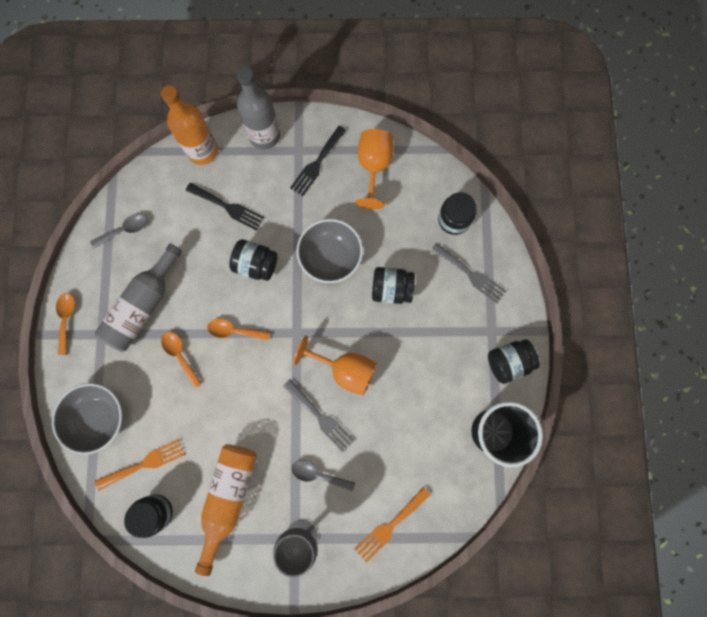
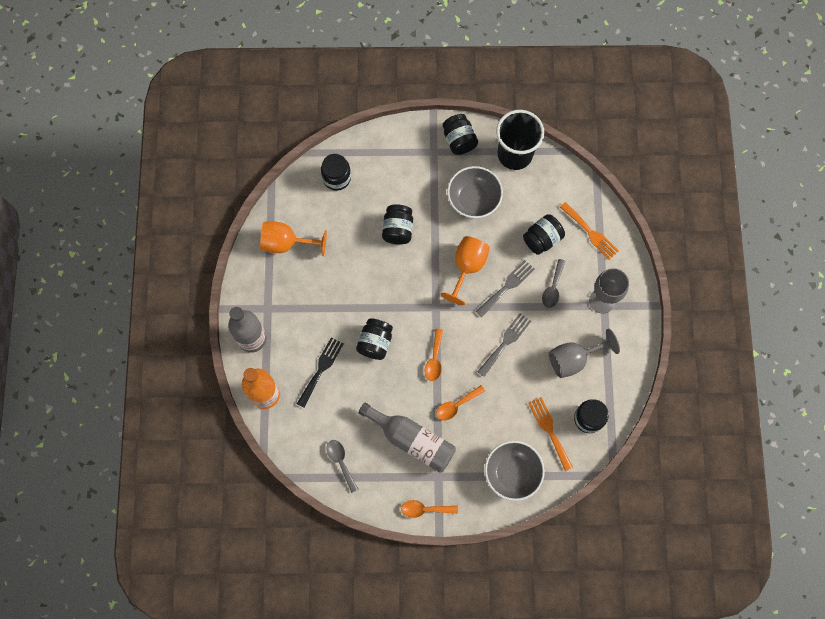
camera: 90 degrees left, 5 degrees down
(228, 497) = (573, 359): orange bottle -> grey goblet
(317, 163) = (281, 292): black fork -> none
(330, 257) = (369, 279): grey bowl -> grey bowl (473, 199)
(381, 463) = (542, 239): none -> black jar
(471, 274) = (385, 166): grey fork -> grey fork (505, 342)

